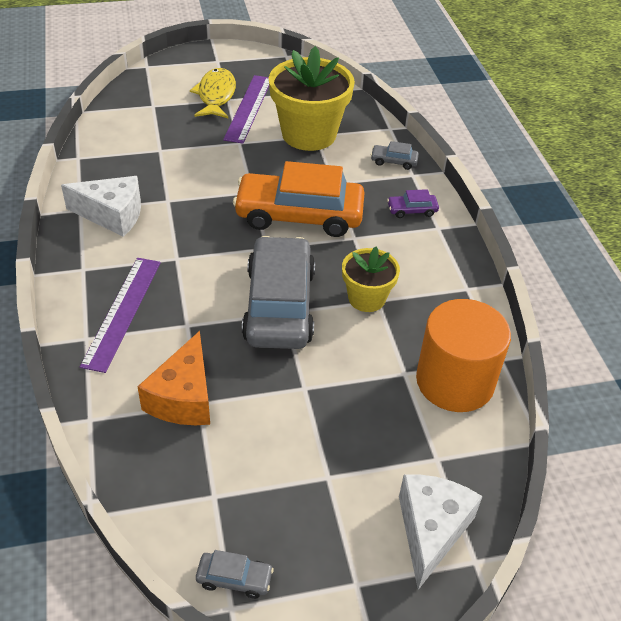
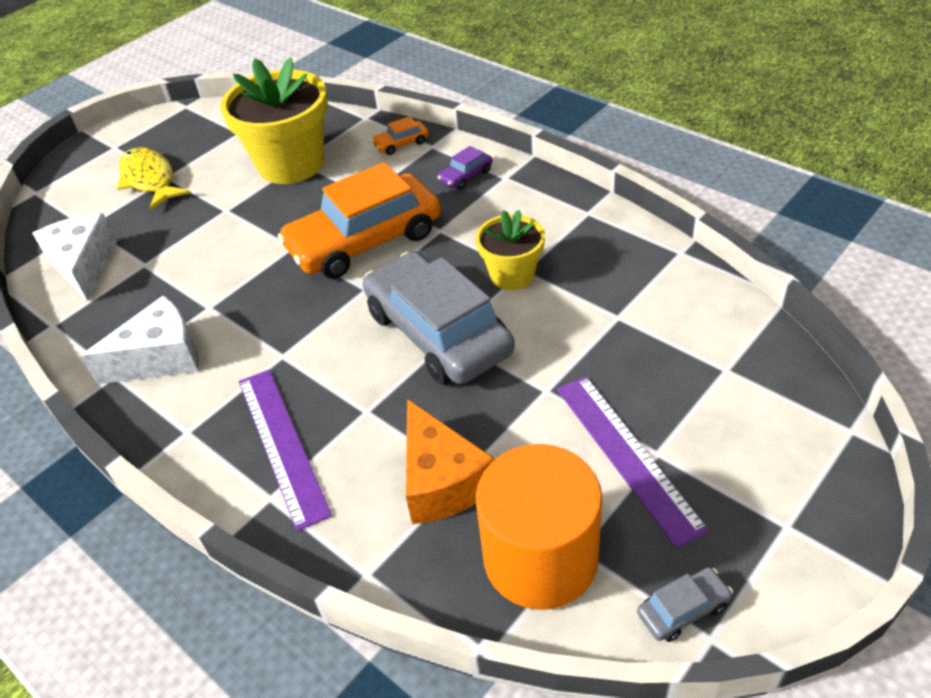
camera: 30 degrees left, 0 degrees up
(249, 108) = (200, 173): purple ruler -> purple ruler (627, 455)
(394, 161) = (401, 144): grey car -> orange car
(431, 530) = (791, 432): white cheese -> white cheese (84, 265)
(455, 381) = (666, 295): orange cylinder -> orange cylinder (540, 558)

